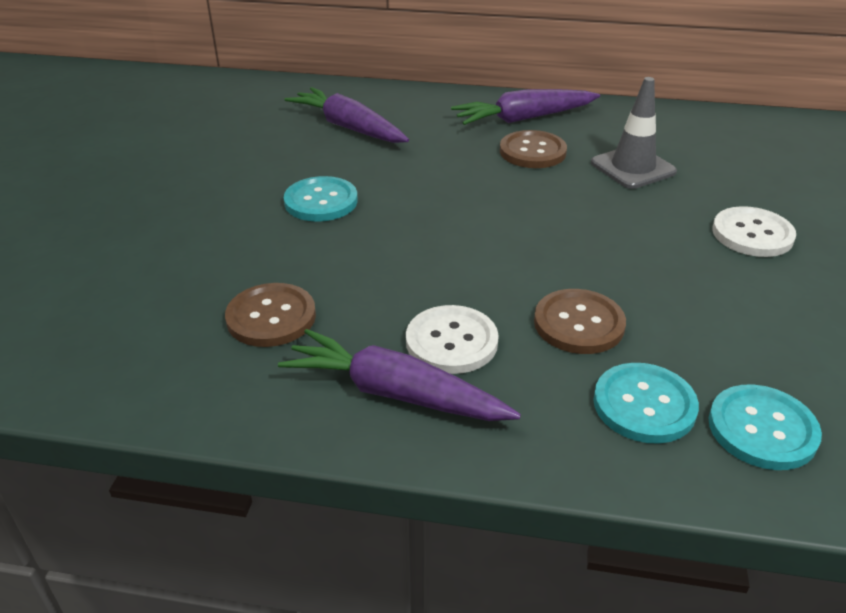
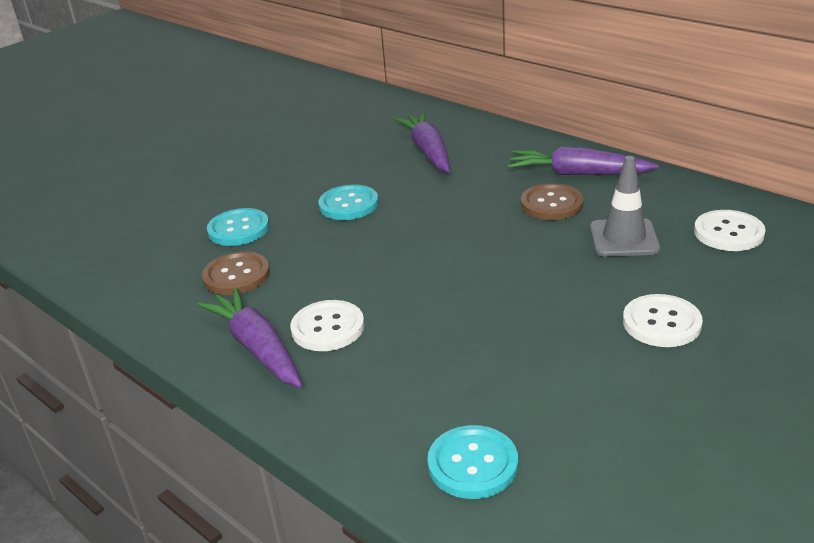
camera: 35 degrees right, 5 degrees down
(579, 324) = (428, 345): brown button -> none
(644, 405) = (407, 415): turquoise button -> turquoise button (238, 229)
(708, 142) = (728, 233): none -> white button

